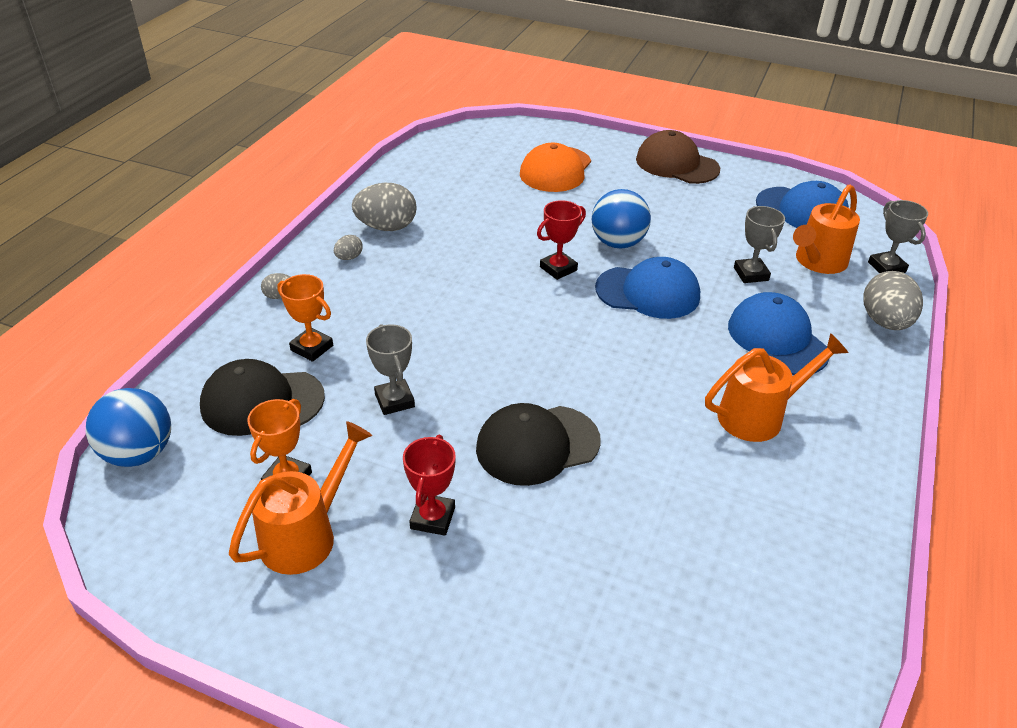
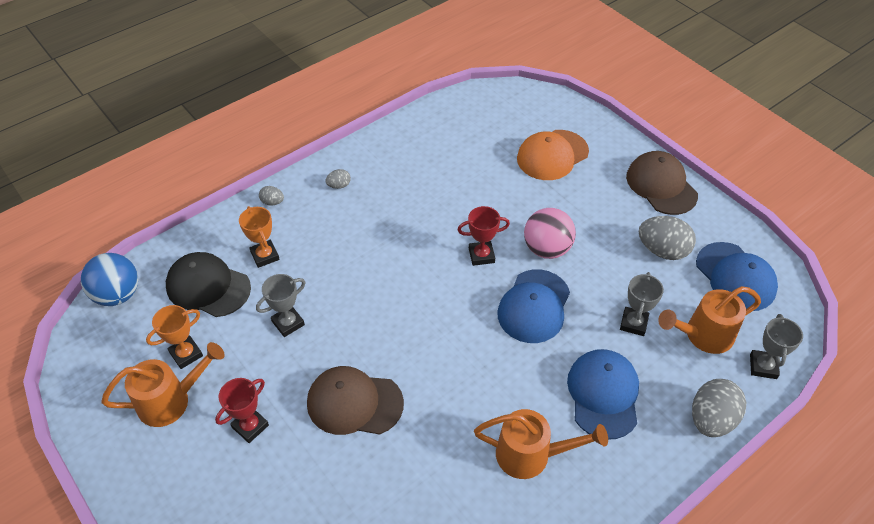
camera: 30 degrees right, 10 degrees up
(387, 227) = (383, 167): grey egg -> grey egg (662, 250)
(394, 400) = (288, 323): grey trophy -> grey trophy turned 45 degrees clockwise
(537, 445) = (354, 403): black cap -> brown cap
(618, 243) = (547, 249): blue ball -> pink ball
(648, 292) = (534, 306): blue cap -> blue cap turned 75 degrees clockwise

